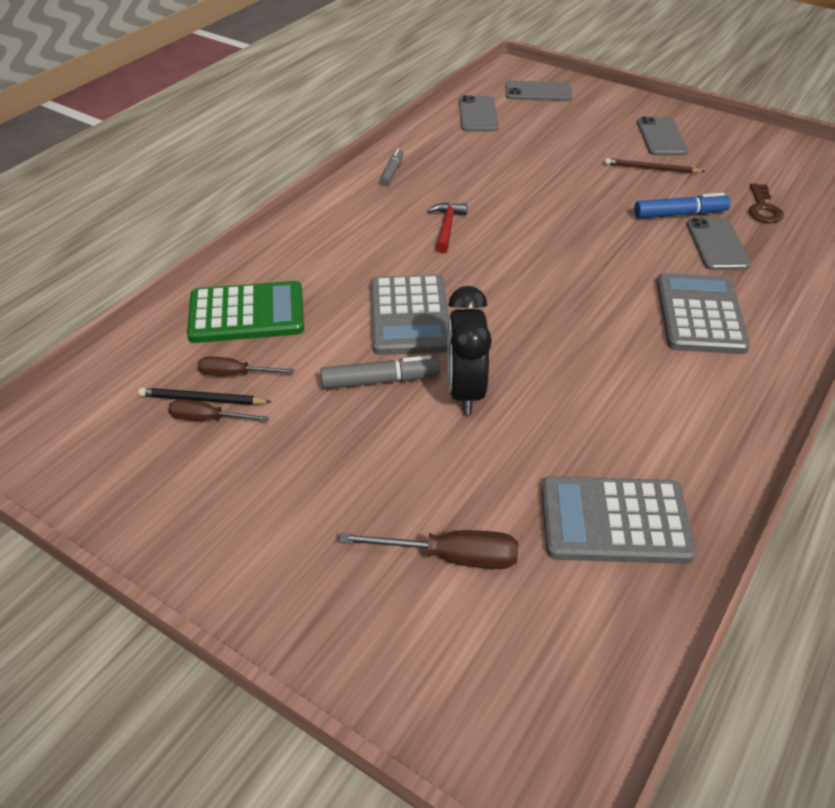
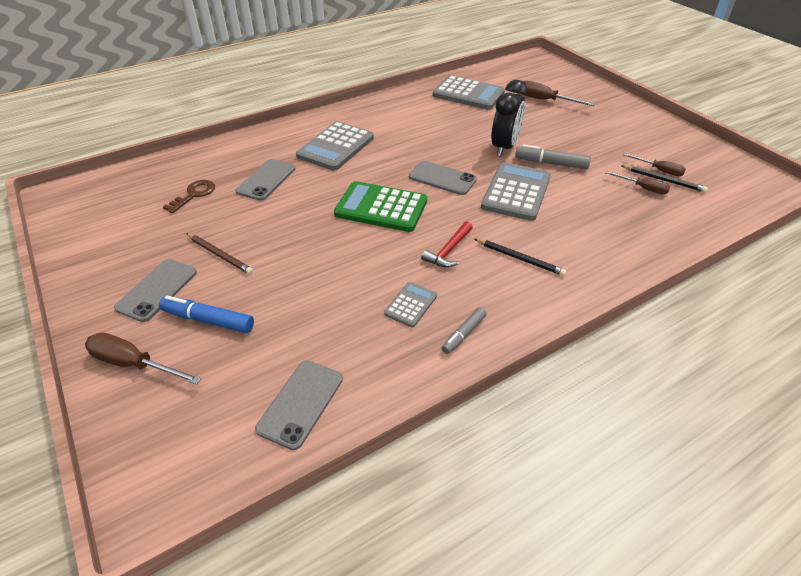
camera: 155 degrees left, 0 degrees up
(247, 314) = (635, 224): green calculator -> green calculator (381, 208)
(370, 239) = (520, 258): none -> black pencil
(449, 178) = (410, 305): none -> grey calculator
(538, 92) = (183, 425): grey phone -> grey phone (442, 178)
(609, 104) = (133, 364): none -> brown screwdriver
(680, 214) = (258, 207): blue marker -> blue marker (208, 320)

